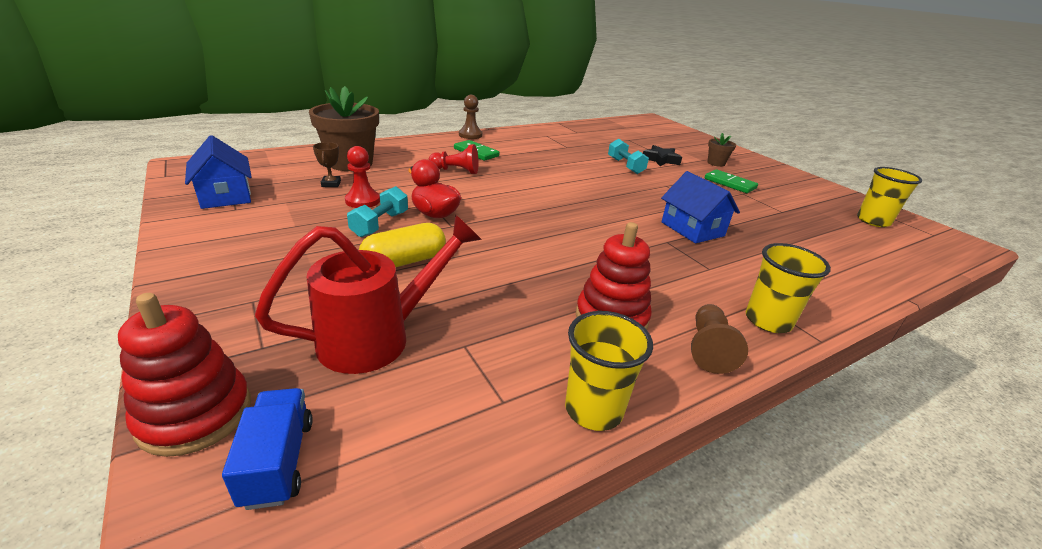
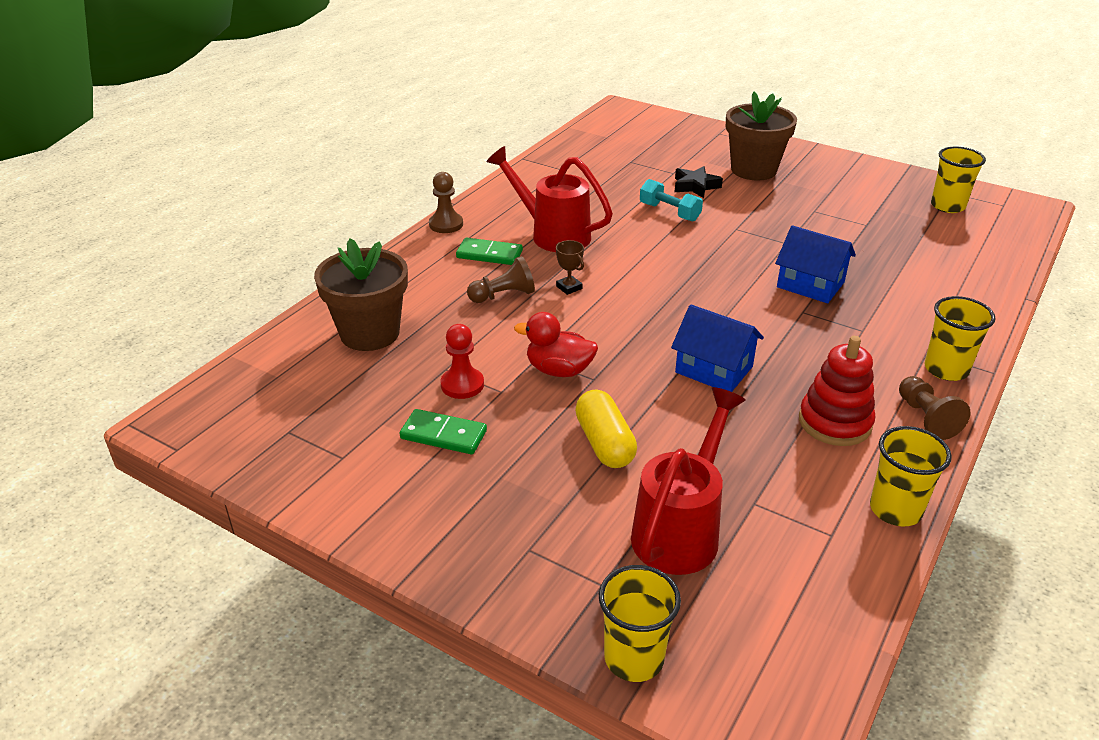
camera: 25 degrees left, 5 degrees up
(195, 414) = (634, 658): red stacking toy -> yellow cup
(225, 196) = (301, 445): blue house -> blue house (714, 369)
(278, 461) = (738, 655): blue truck -> none
(331, 184) = (393, 375): brown trophy -> brown trophy (569, 287)
(380, 224) = (523, 408): turquoise dumbbell -> none
(404, 261) = (604, 443): yellow capsule -> yellow capsule turned 45 degrees counterclockwise
(456, 171) = (503, 295): red pawn -> brown pawn
(530, 155) = (553, 234): none -> red watering can
(716, 163) = (753, 170): brown flower pot -> brown flower pot, size x2.08
(729, 183) = (791, 200): green domino -> green domino (443, 435)

